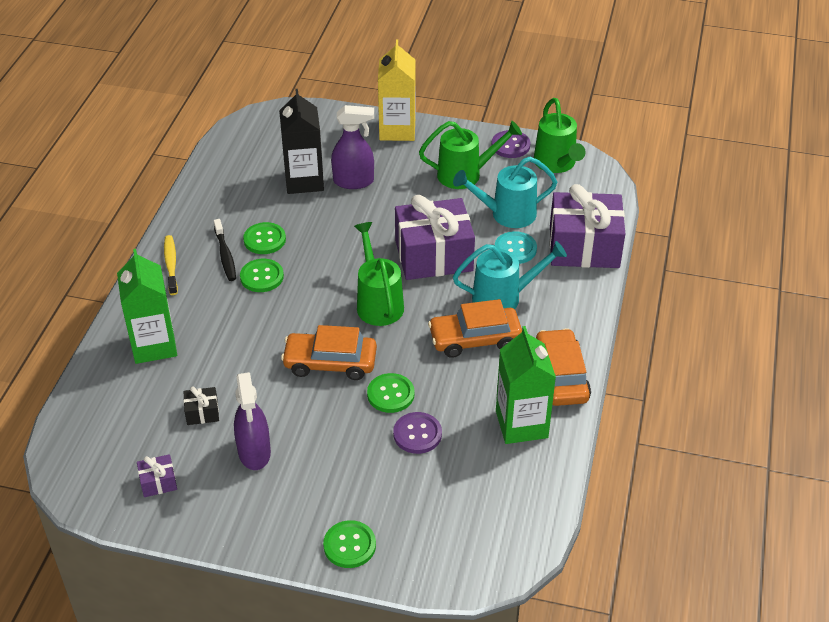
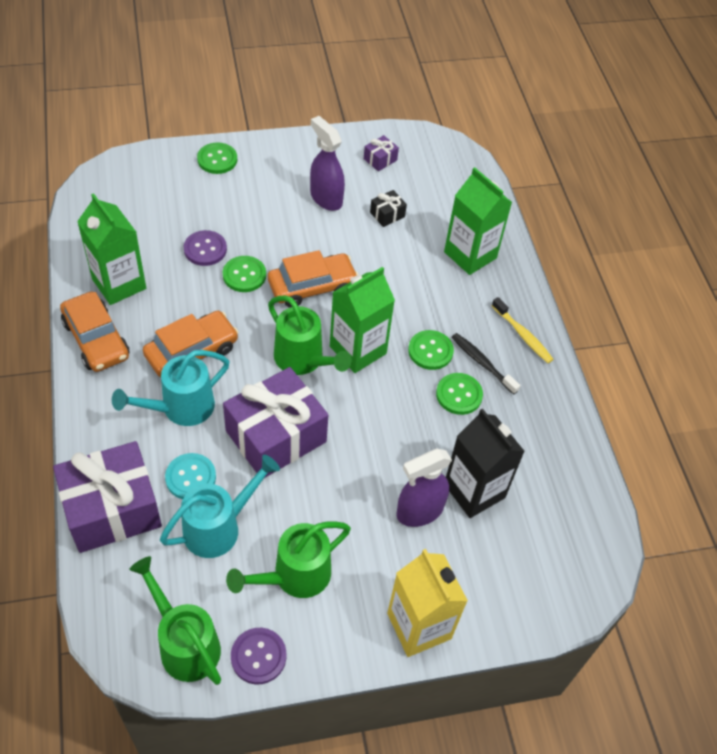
camera: 150 degrees right, 10 degrees up
(324, 296) = (358, 350): none -> green carton

